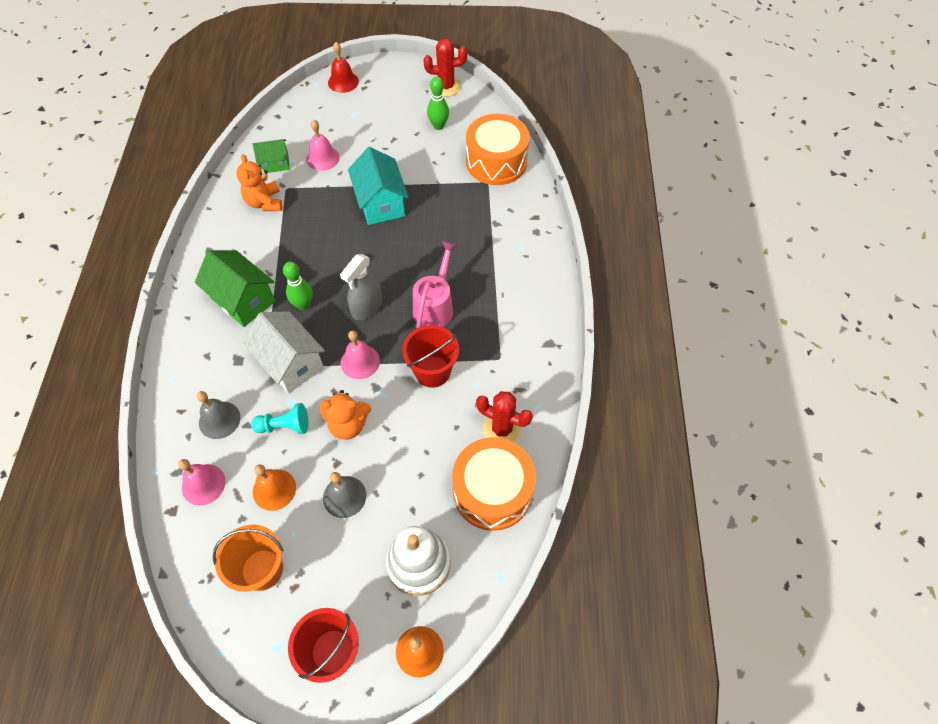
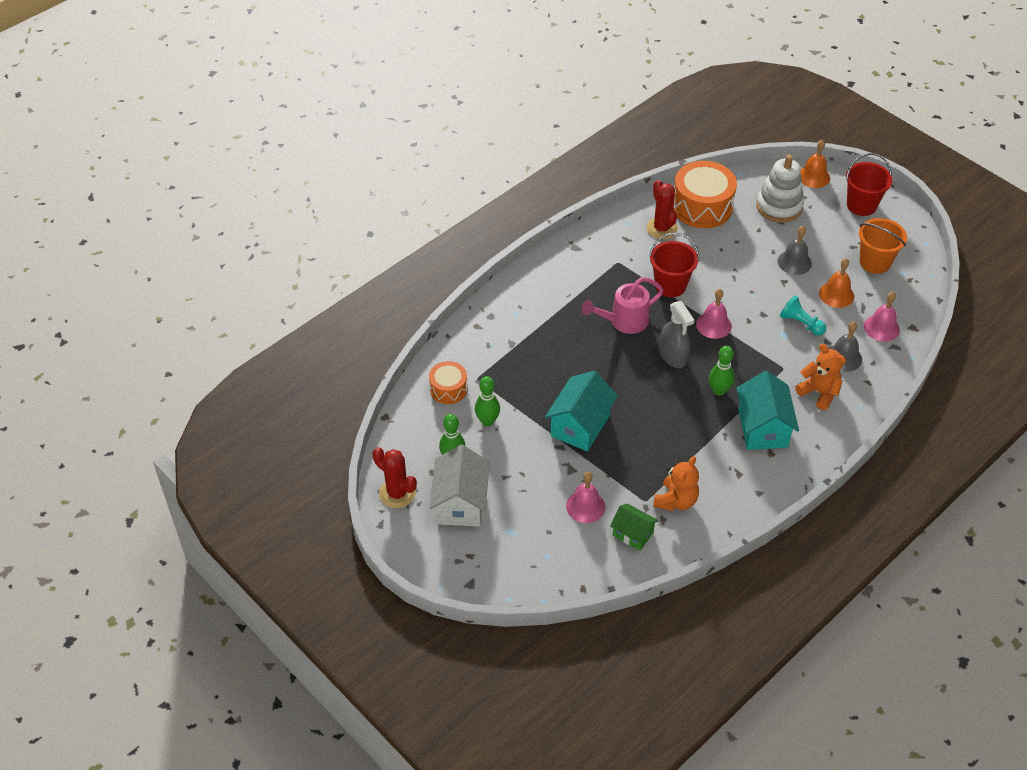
camera: 135 degrees left, 10 degrees down
(243, 300) = (762, 428): green house -> turquoise house
(291, 363) = (763, 358): white house -> white house (460, 503)
(343, 82) = (482, 579): red bell -> none
(348, 425) = (757, 295): orange teddy bear -> orange teddy bear (819, 392)
(367, 306) = (673, 356): grey spray bottle -> grey spray bottle turned 75 degrees clockwise
(445, 161) = (487, 421): none -> green bowling pin
(496, 162) = (448, 389): orange drum -> orange drum, size x0.56

